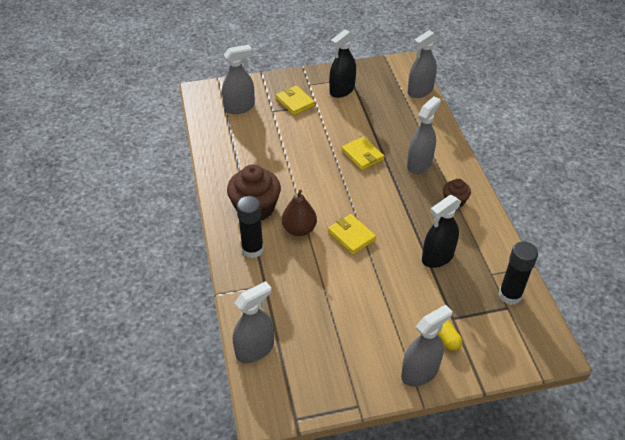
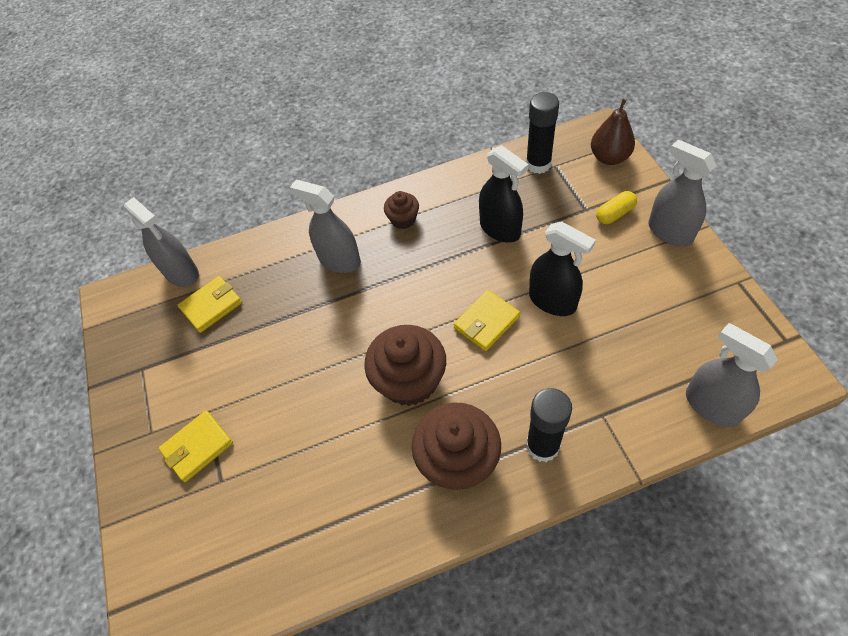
camera: 90 degrees left, 10 degrees up
(239, 107) = (207, 544): grey spray bottle -> none
(299, 229) = (489, 389): brown pear -> brown pear (609, 157)
(315, 192) = (409, 380): none -> brown cupcake
(342, 90) = (171, 378): black spray bottle -> black spray bottle (552, 301)
(362, 155) = (326, 329): yellow wallet -> yellow wallet (211, 306)

